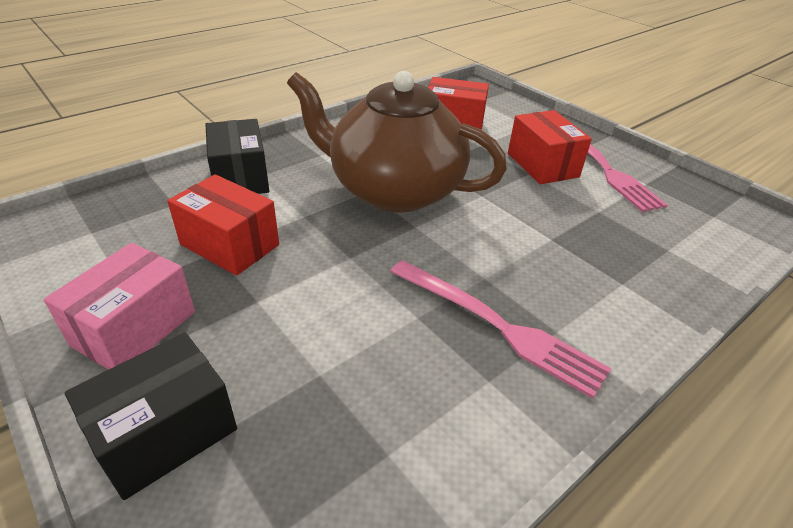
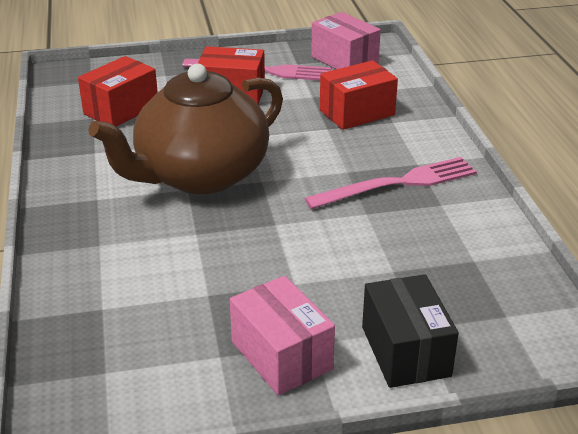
camera: 60 degrees left, 5 degrees down
(230, 245) = (205, 284): red box -> red box (357, 113)
(240, 177) = (92, 256): black box -> none
(698, 210) = (344, 60): none -> pink box

